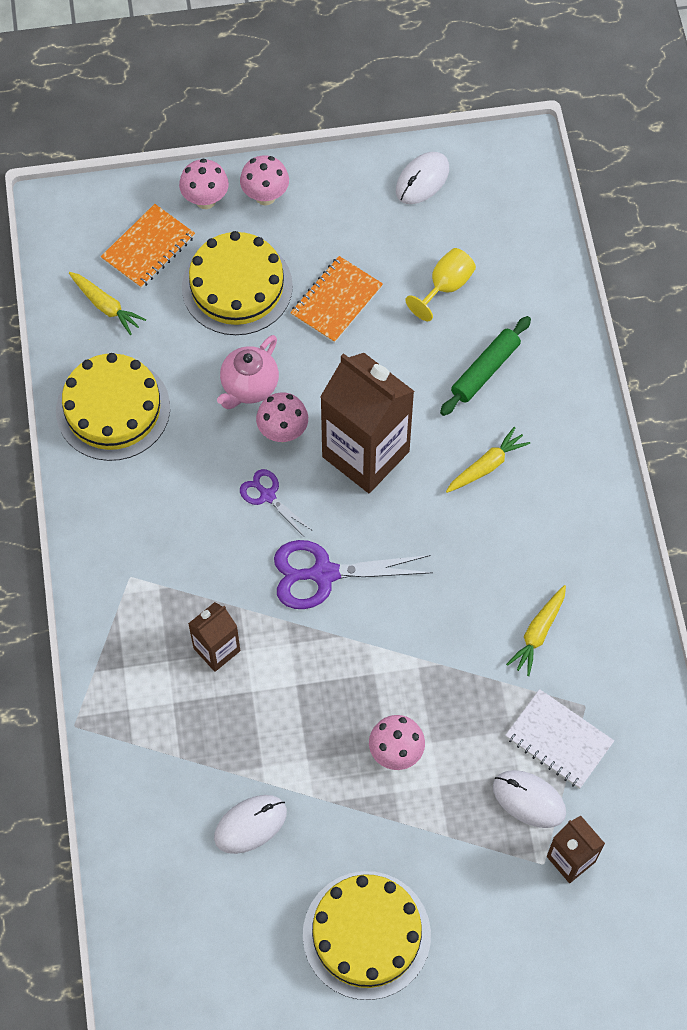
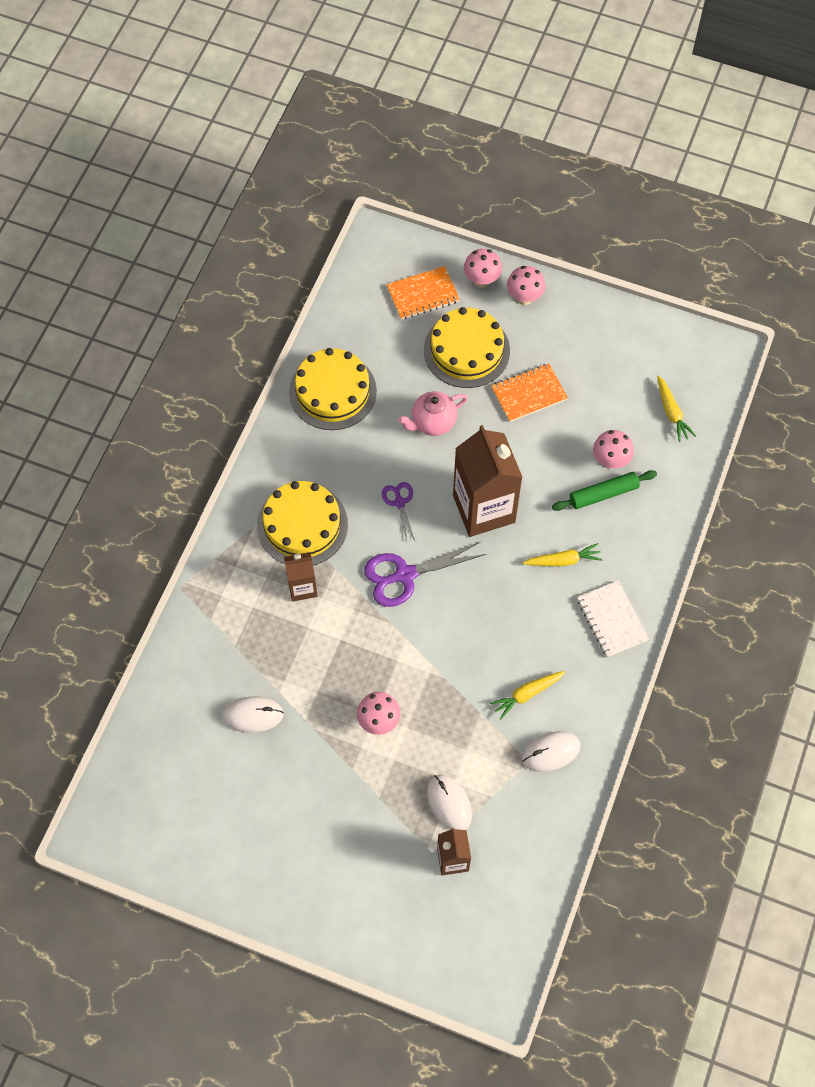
camera: 30 degrees right, 0 degrees up
(106, 306) = (370, 320): yellow carrot -> yellow carrot (671, 412)
(283, 432) = (436, 465): pink mushroom -> pink mushroom (610, 461)
(324, 574) = (405, 575): purple scissors -> purple scissors turned 45 degrees counterclockwise
(366, 935) = (284, 831): yellow cake -> yellow cake (302, 525)
(422, 180) = (642, 339): white mouse -> white mouse (550, 752)
(445, 287) = (612, 422): yellow goblet -> none
(559, 740) = (495, 774): white notebook -> white notebook (612, 620)

